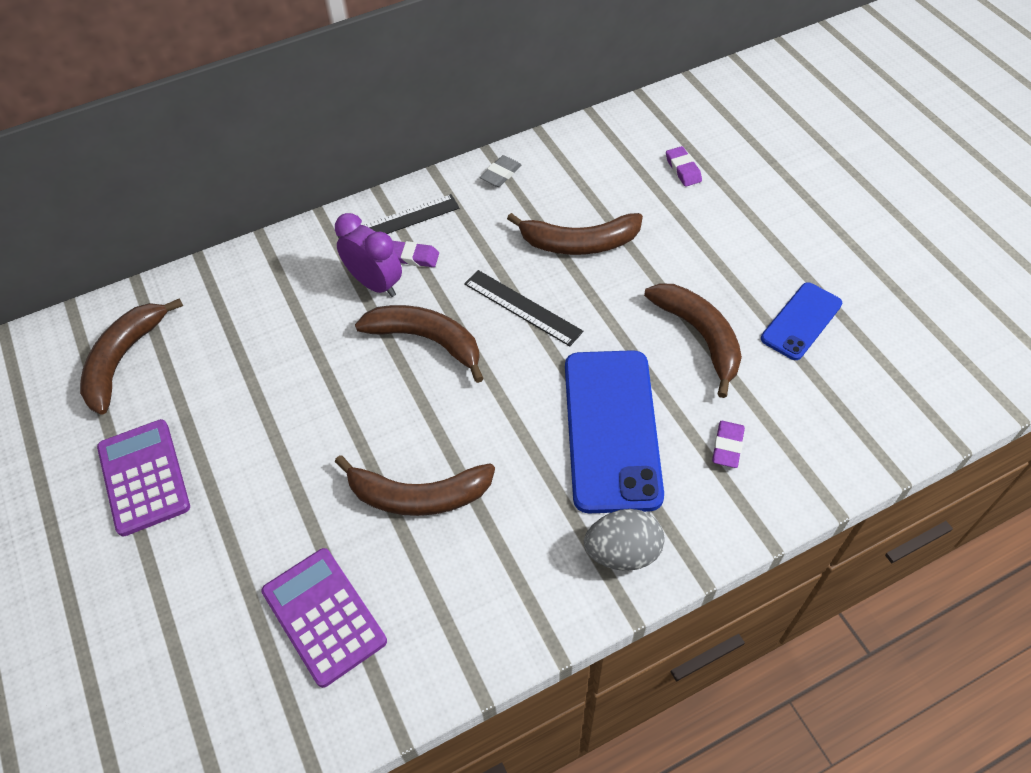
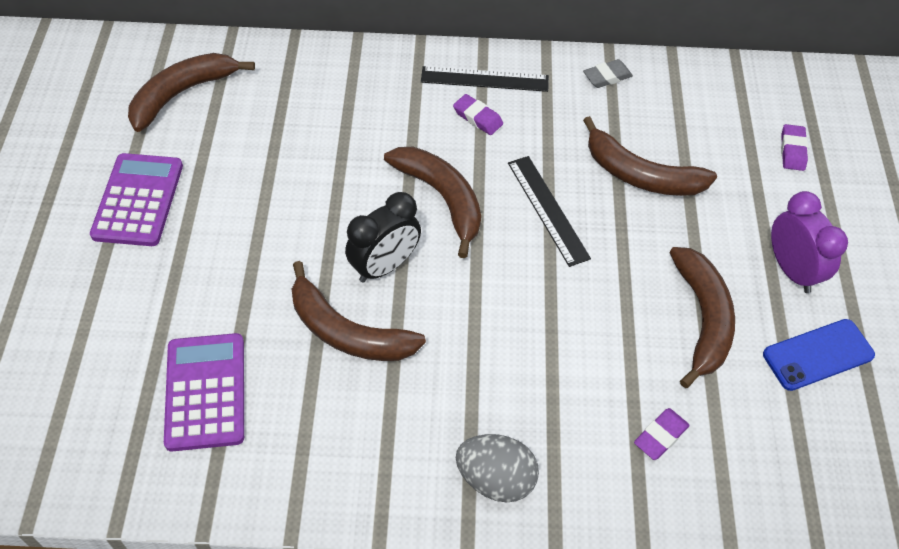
camera: 25 degrees right, 0 degrees up
(375, 284) = (428, 126): purple clock -> purple clock (791, 270)
(415, 422) = (385, 266): none -> black clock
(611, 429) = (558, 362): blue phone -> none

